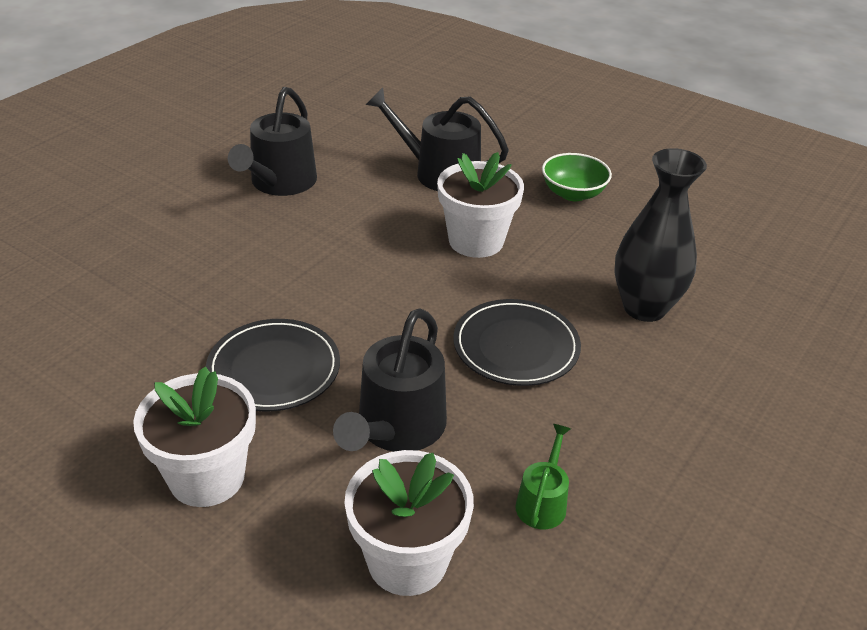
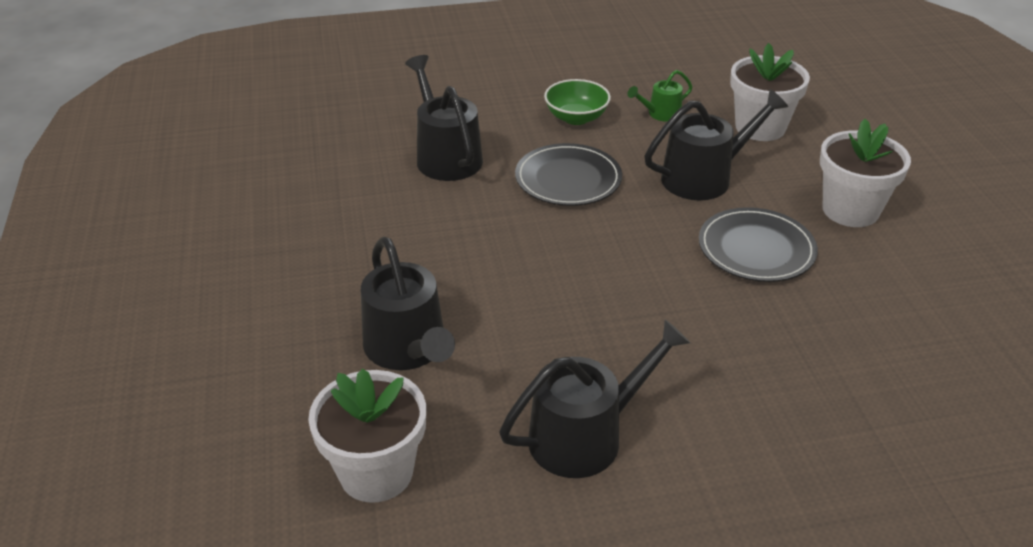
camera: 135 degrees left, 0 degrees up
(476, 241) = (483, 261): white flower pot -> white flower pot (376, 472)
(573, 193) = (332, 256): green bowl -> green bowl (576, 118)
(644, 307) = (446, 156): black vase -> black watering can

